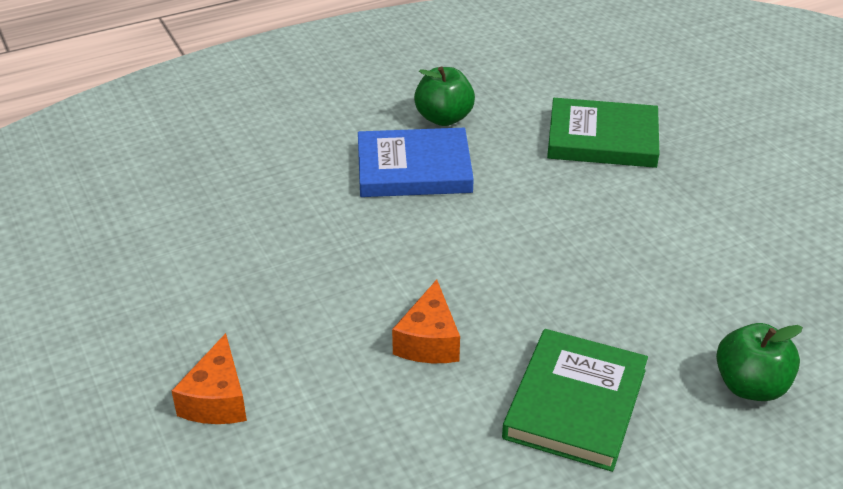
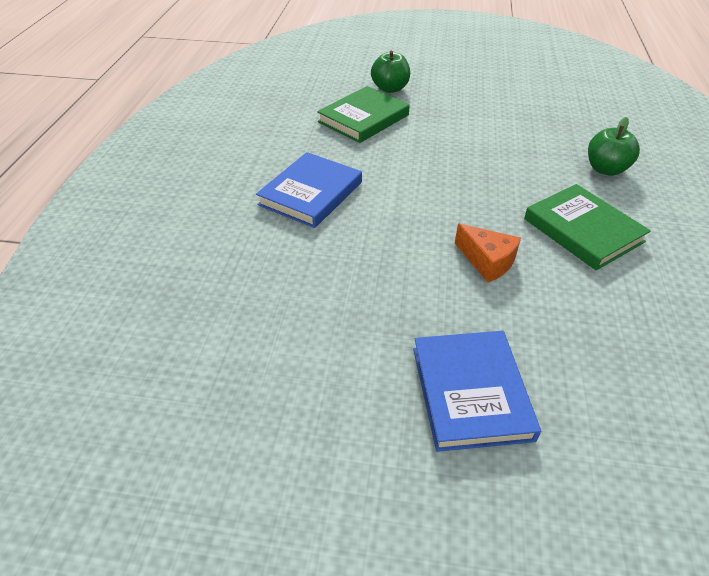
camera: 55 degrees left, 5 degrees up
(217, 399) = (470, 392): orange cheese -> blue book
(444, 118) = (273, 160): green apple -> green apple (390, 88)

